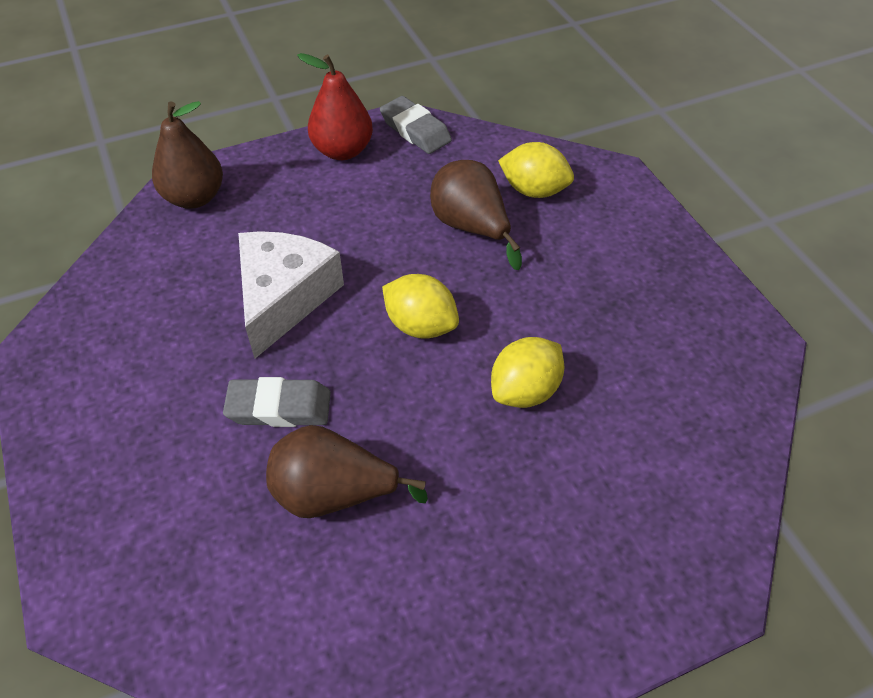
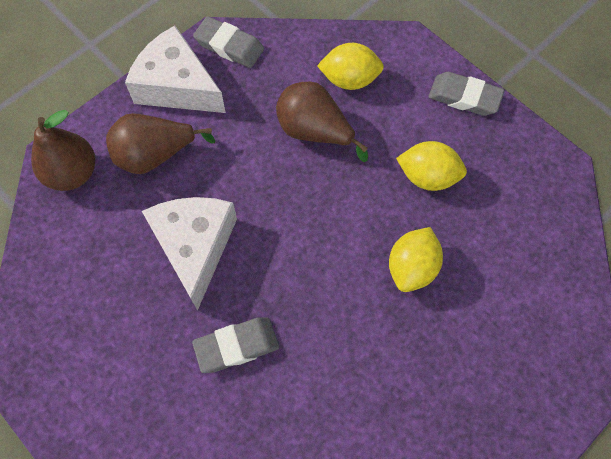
camera: 20 degrees left, 15 degrees up
(334, 494) = (310, 402): brown pear -> brown pear (155, 155)
(342, 151) = (177, 86): red pear -> white cheese
(420, 325) = (312, 237): yellow lemon -> yellow lemon (428, 177)
(663, 239) = (464, 97): none -> grey eraser

